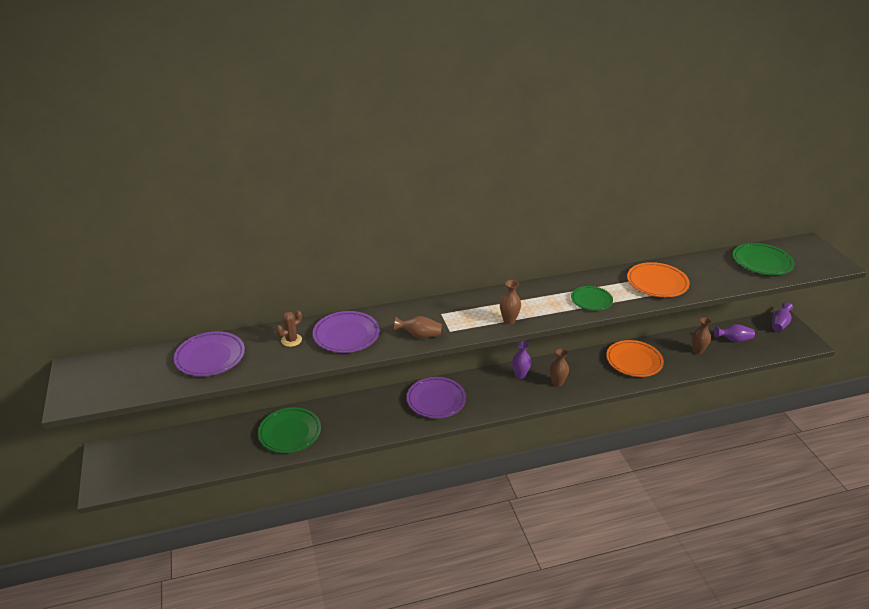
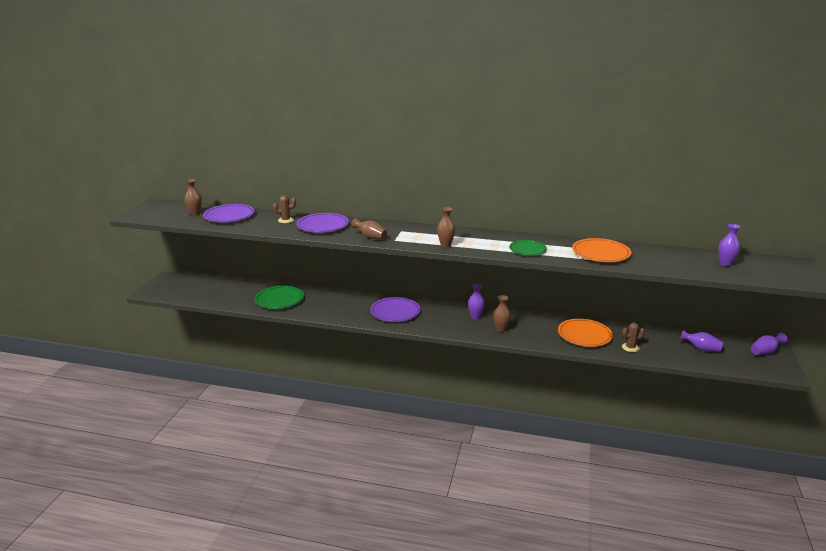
camera: 30 degrees right, 10 degrees down
(681, 361) = (630, 347): none -> brown cactus
(697, 351) = (654, 345): brown vase -> brown vase (195, 213)
(762, 262) = (725, 264): green plate -> purple vase

